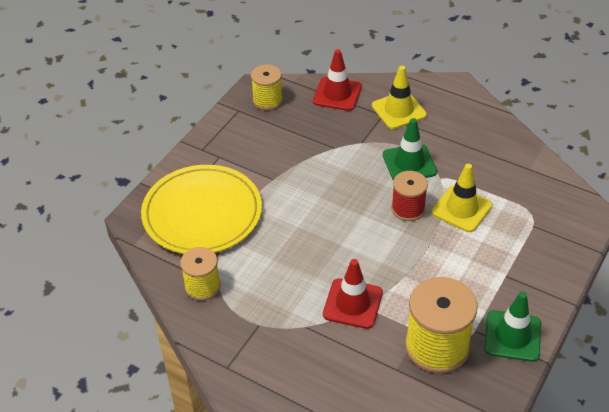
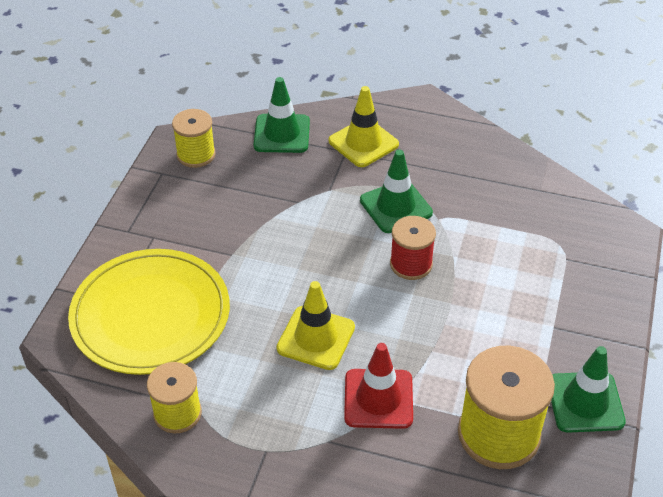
camera: 15 degrees left, 0 degrees up
(337, 94) = (282, 134): red traffic cone -> green traffic cone
(461, 209) = (476, 253): yellow traffic cone -> yellow traffic cone (316, 338)

